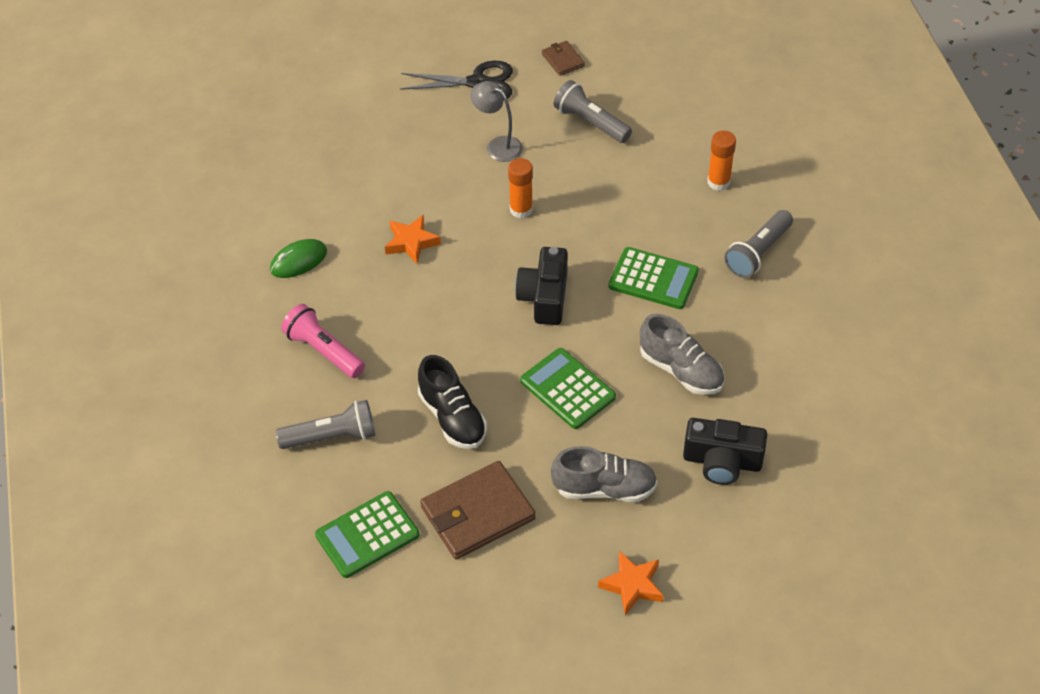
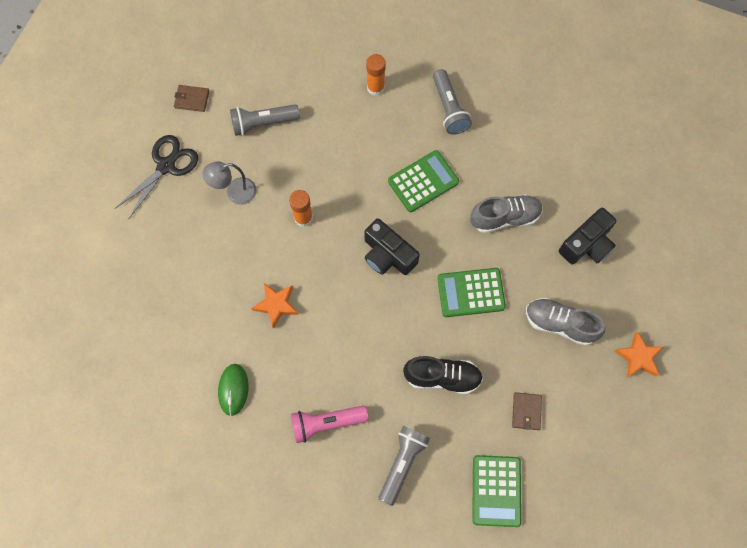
camera: 55 degrees left, 20 degrees up
(477, 513) = (526, 411): brown wallet -> brown wallet, size x0.50
(604, 488) = (560, 324): grey shoe -> grey shoe turned 105 degrees counterclockwise

